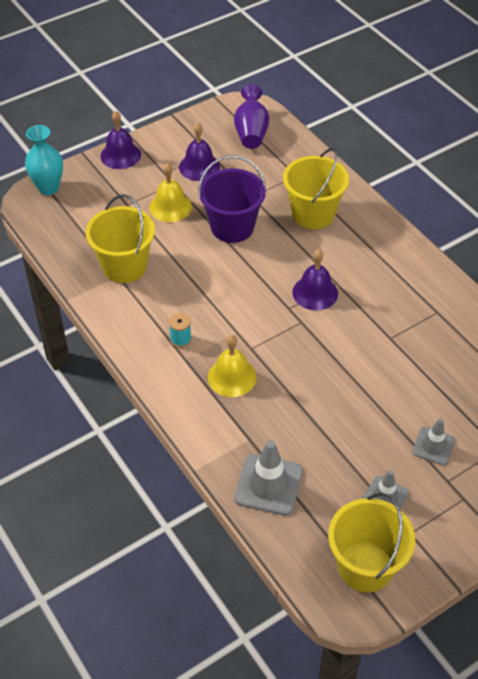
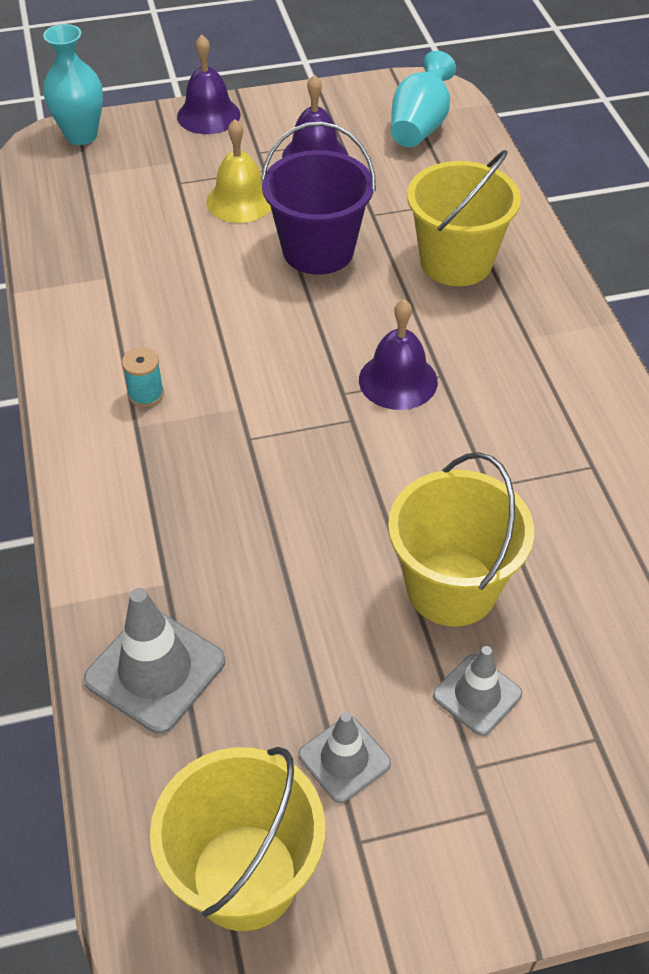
camera: 20 degrees right, 0 degrees up
(124, 266) = (124, 266): yellow bucket -> yellow bucket (451, 587)
(232, 377) = (193, 474): yellow bell -> none
(251, 132) = (419, 126): purple vase -> turquoise vase

